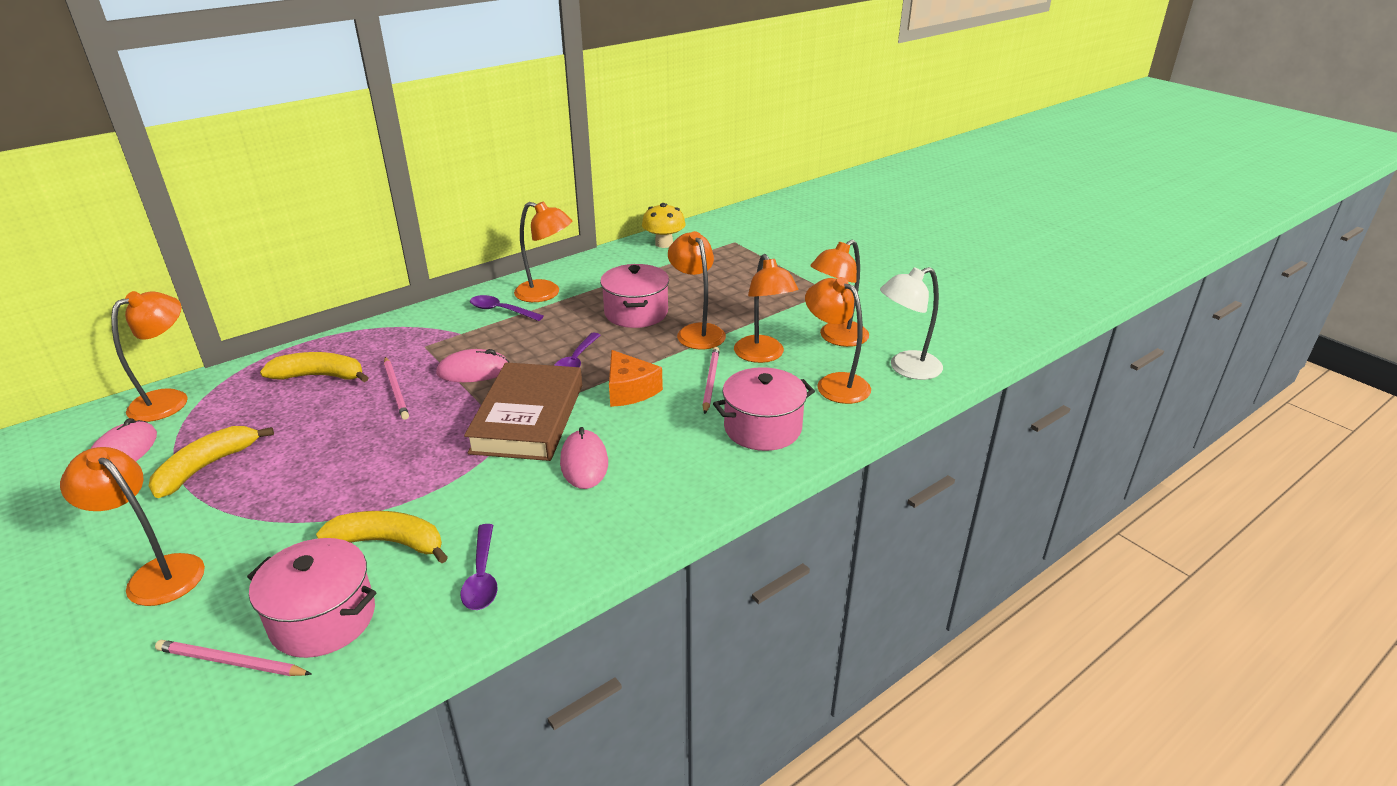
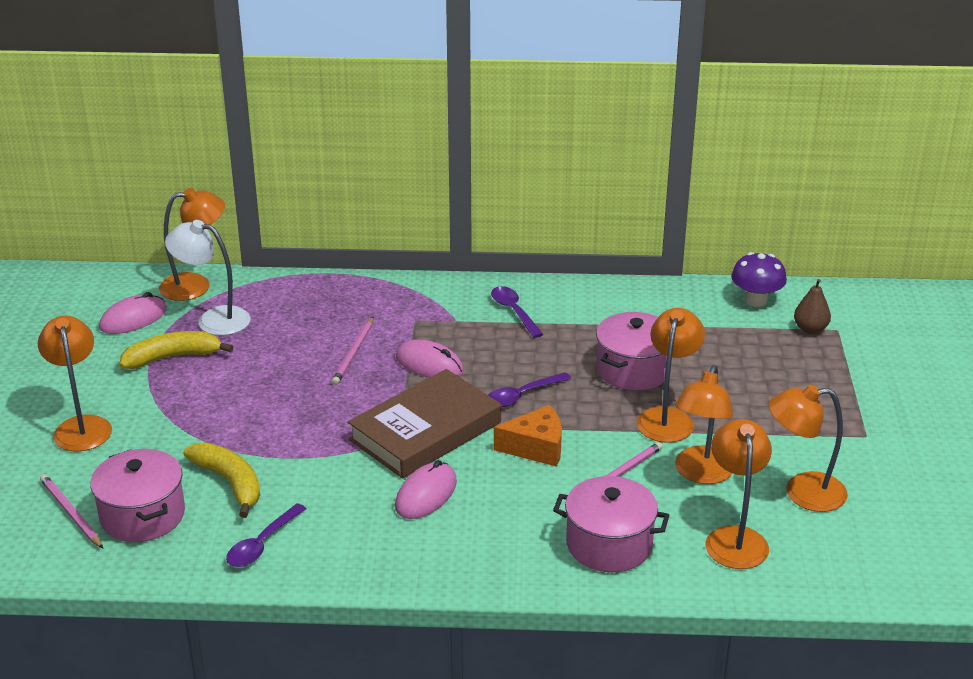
camera: 40 degrees right, 0 degrees up
(320, 376) = (312, 313): yellow banana -> none
(546, 293) = (573, 310): orange lamp -> none
(629, 390) = (536, 447): orange cheese -> orange cheese turned 105 degrees counterclockwise
(664, 244) = (756, 300): yellow mushroom -> purple mushroom
(718, 247) = (810, 329): none -> brown pear
(906, 368) = (832, 561): white lamp -> white lamp (213, 319)

